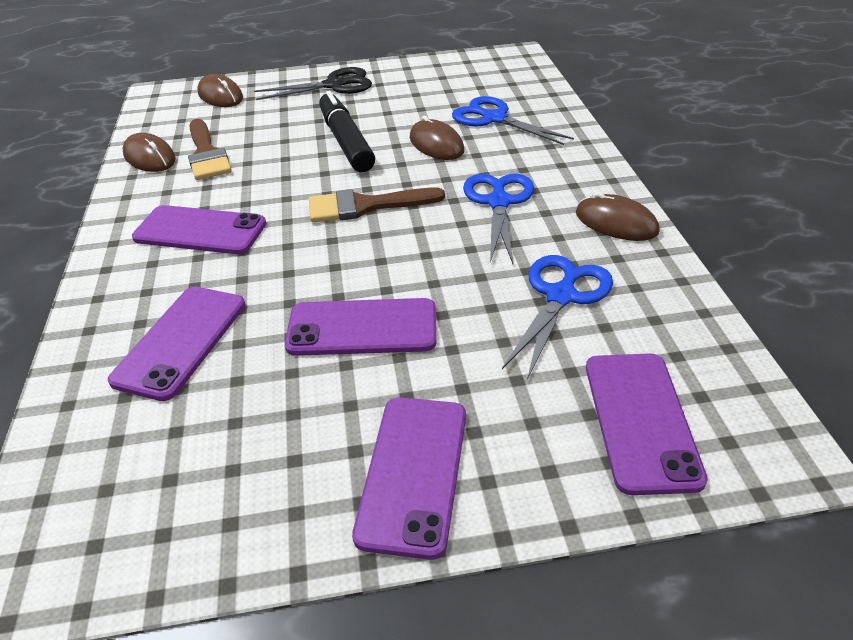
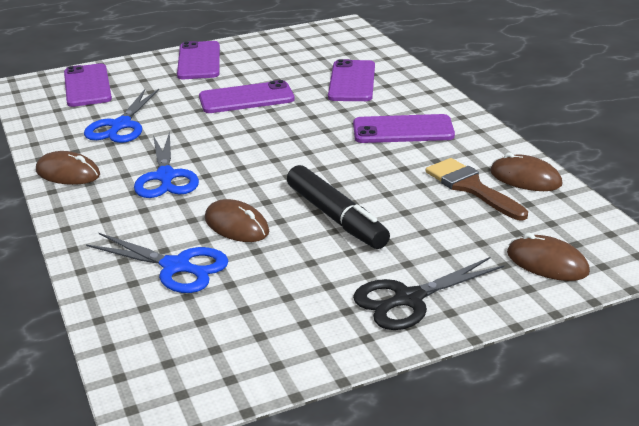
camera: 165 degrees right, 10 degrees down
(365, 206) = (281, 161): brown brush -> none

